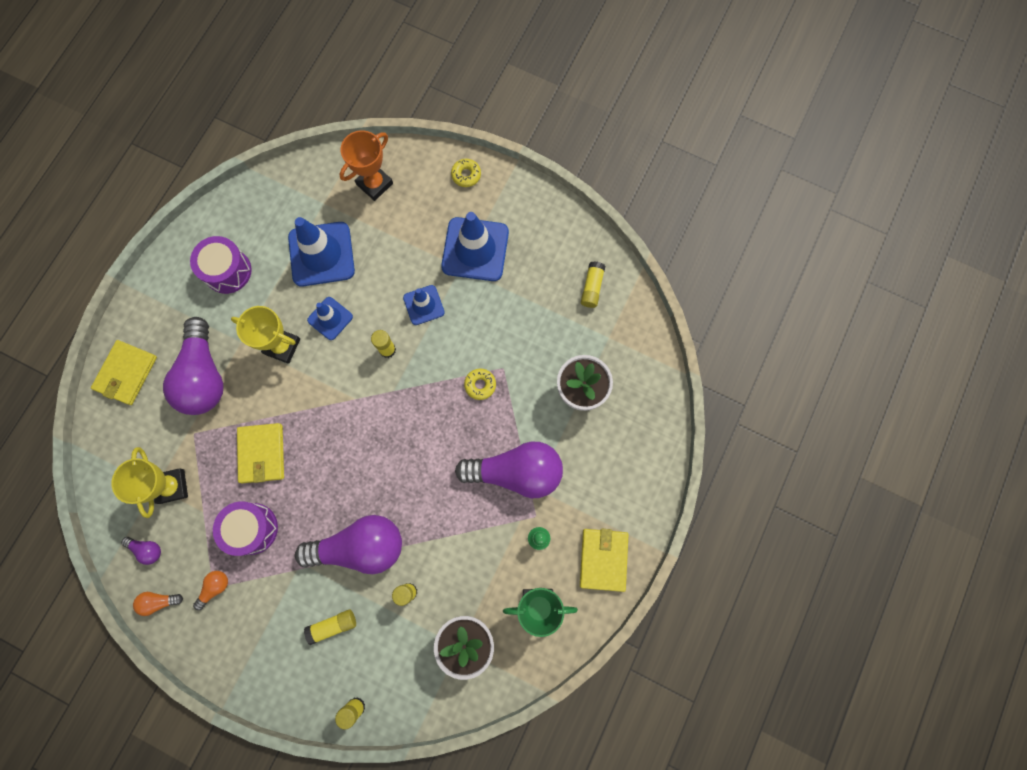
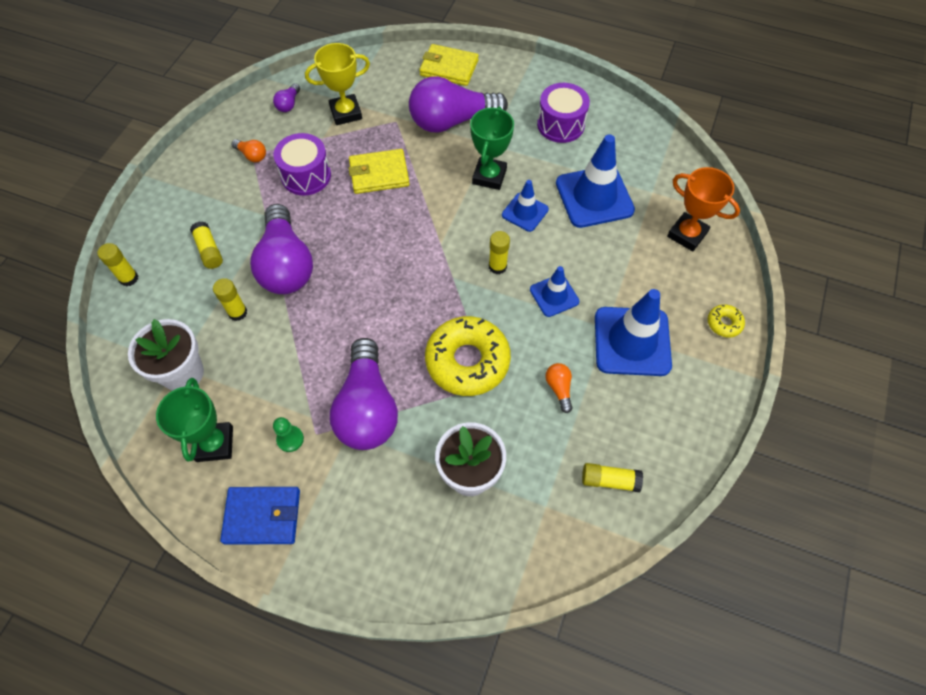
camera: 85 degrees right, 15 degrees down
(159, 601) = (242, 118): orange light bulb -> orange light bulb (559, 388)
(282, 346) = (489, 176): yellow trophy -> green trophy
(480, 385) = (467, 361): yellow donut -> yellow donut, size x2.28
(603, 559) = (262, 516): yellow wallet -> blue wallet

